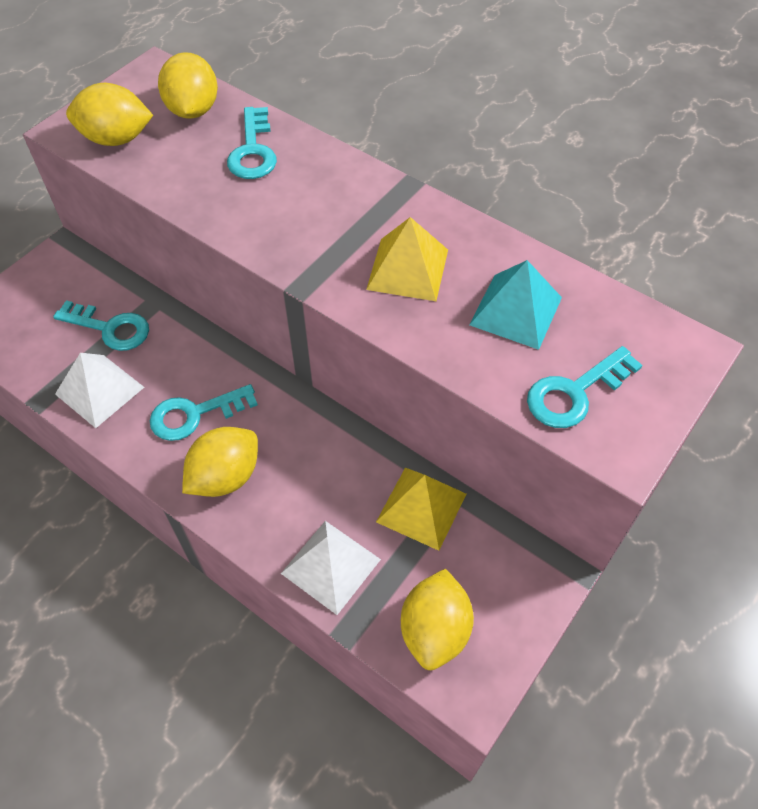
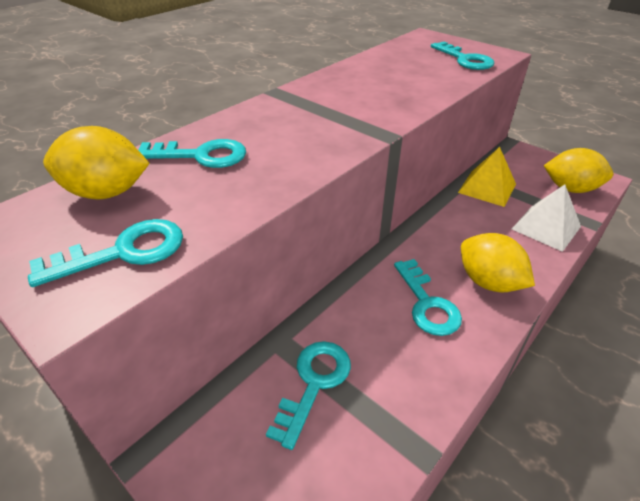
camera: 85 degrees left, 15 degrees down
(100, 390) = (404, 386): white pyramid -> none
(116, 139) = (124, 252): yellow lemon -> turquoise key
(407, 269) = (367, 96): yellow pyramid -> none
(515, 311) = (404, 68): turquoise pyramid -> none

